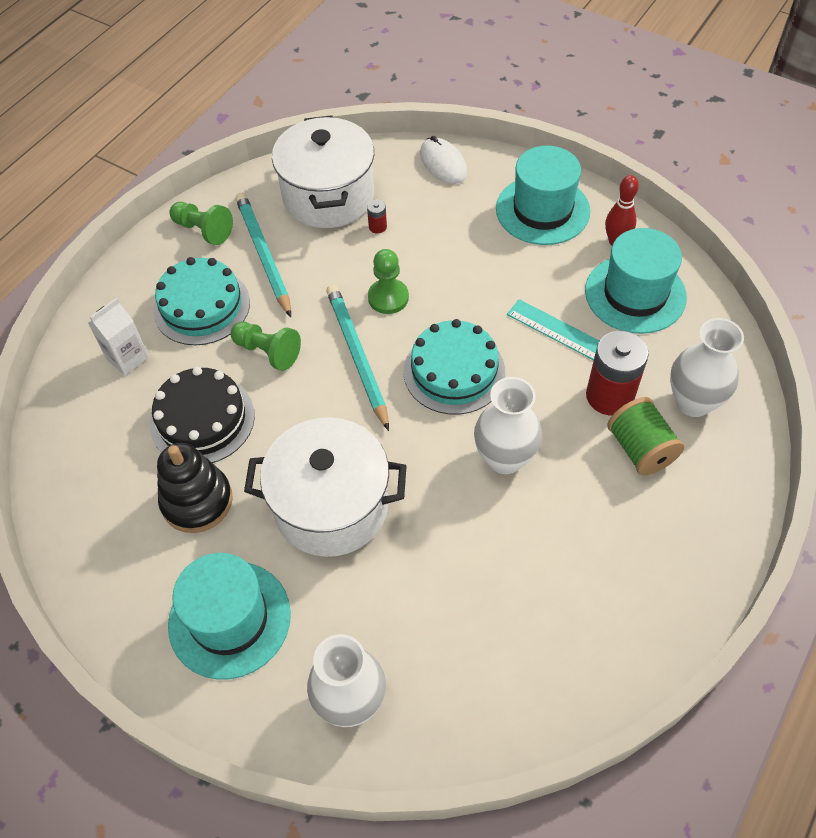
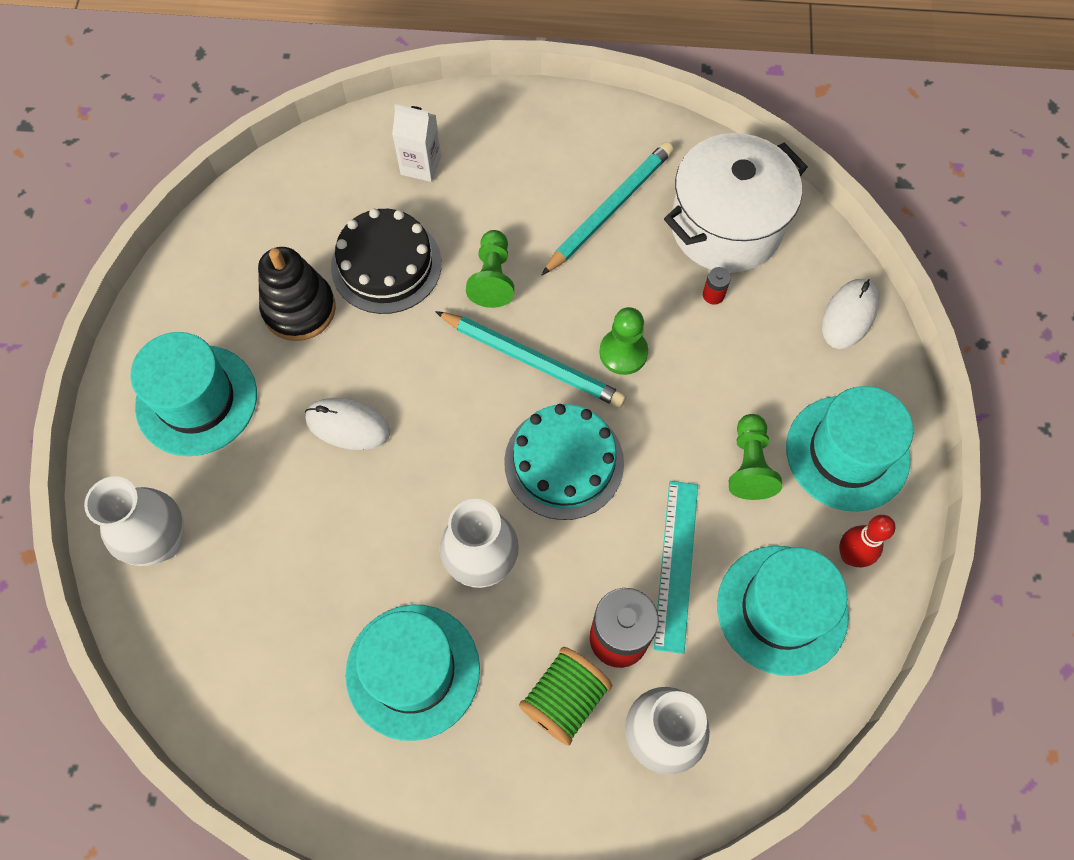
camera: 60 degrees right, 10 degrees up
(201, 306) = (514, 191): turquoise cake -> none
(203, 230) = (608, 140): green pawn -> green pawn (749, 465)
(331, 506) = (348, 425): white pot -> white mouse
(357, 356) = (532, 361): turquoise pencil -> turquoise pencil turned 75 degrees clockwise
(570, 542) = (413, 671): none -> turquoise hat

